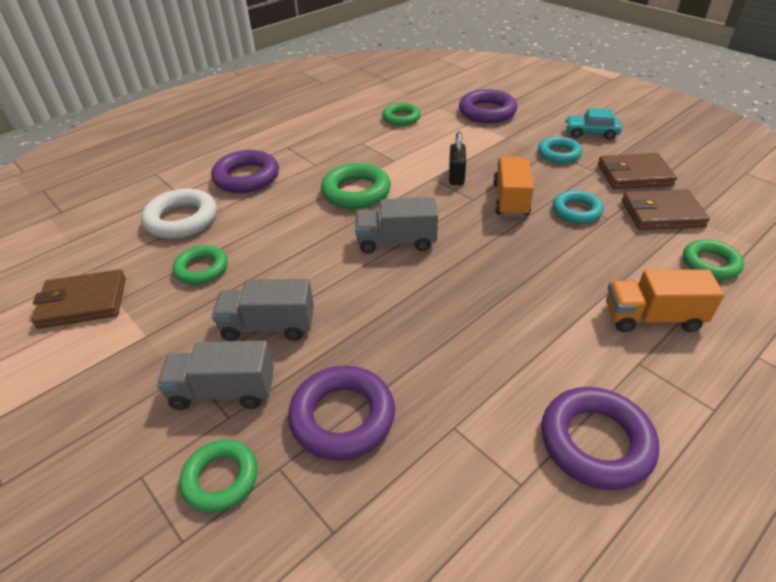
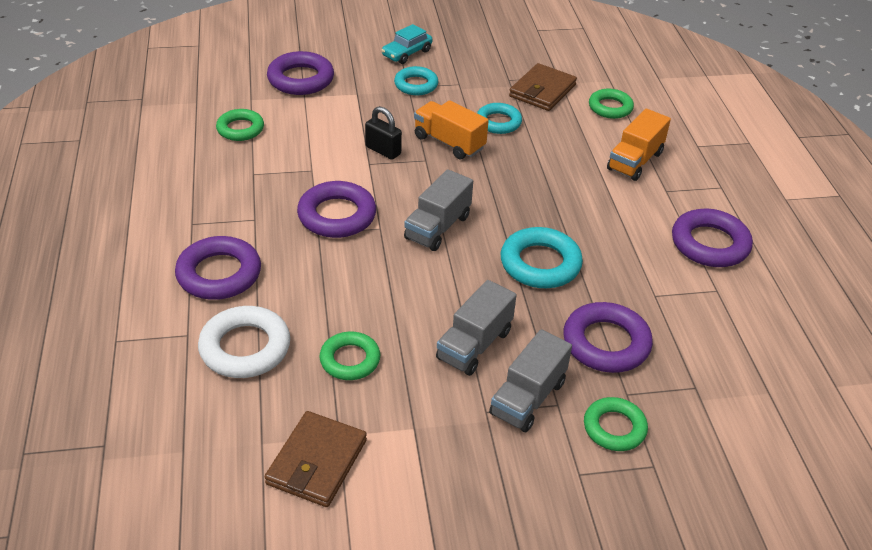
camera: 60 degrees left, 0 degrees up
(356, 192) = (337, 215): green ring -> purple ring
(413, 320) = (540, 264): none -> turquoise ring
(634, 175) = (486, 72): brown wallet -> none

